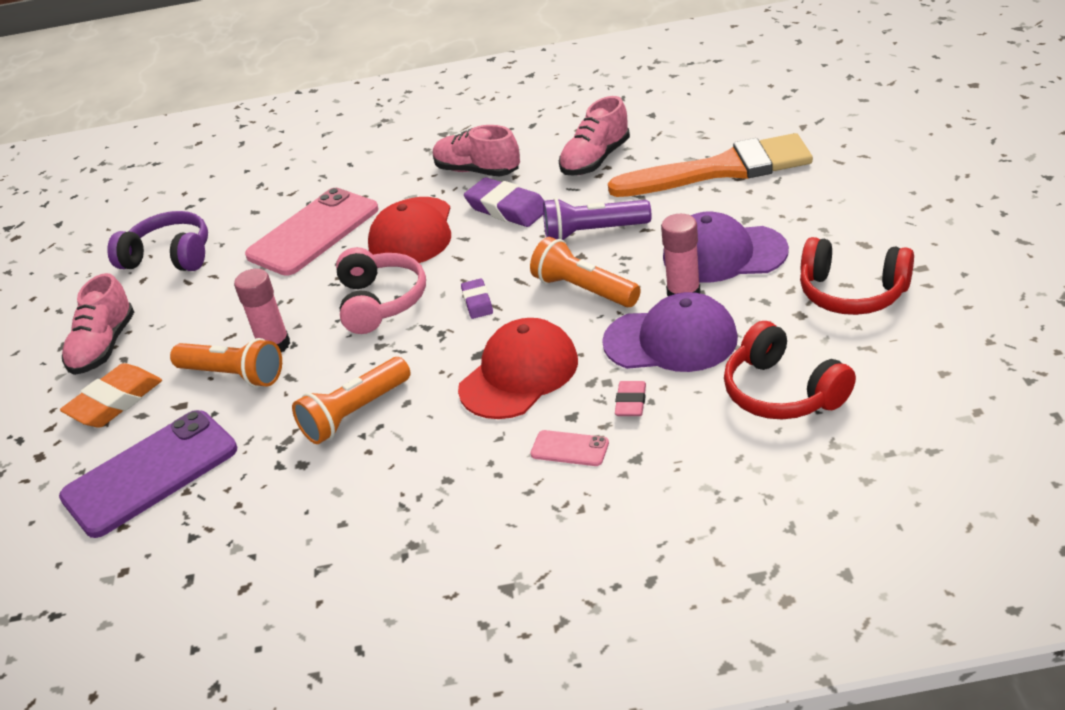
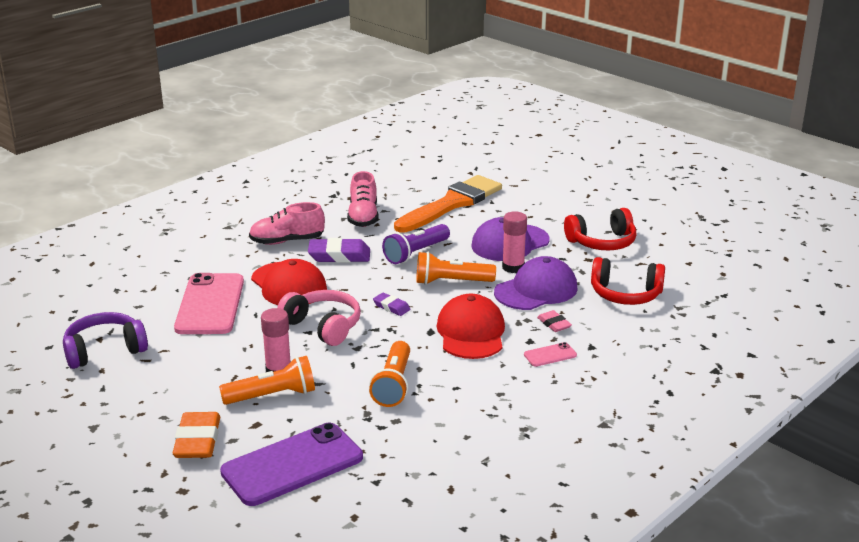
camera: 45 degrees left, 10 degrees down
(104, 347) = (134, 416): pink shoe -> none
(150, 473) = (292, 465): purple phone -> purple phone turned 45 degrees clockwise

